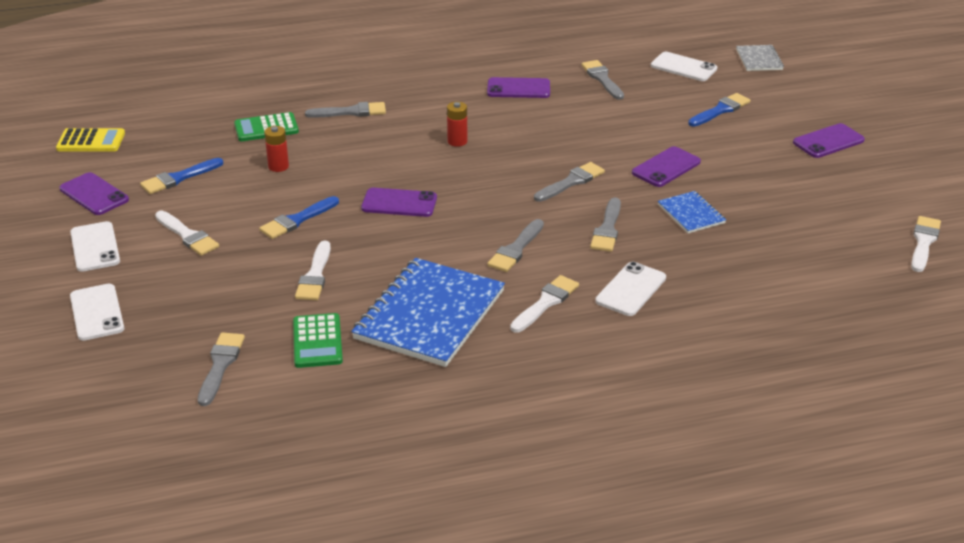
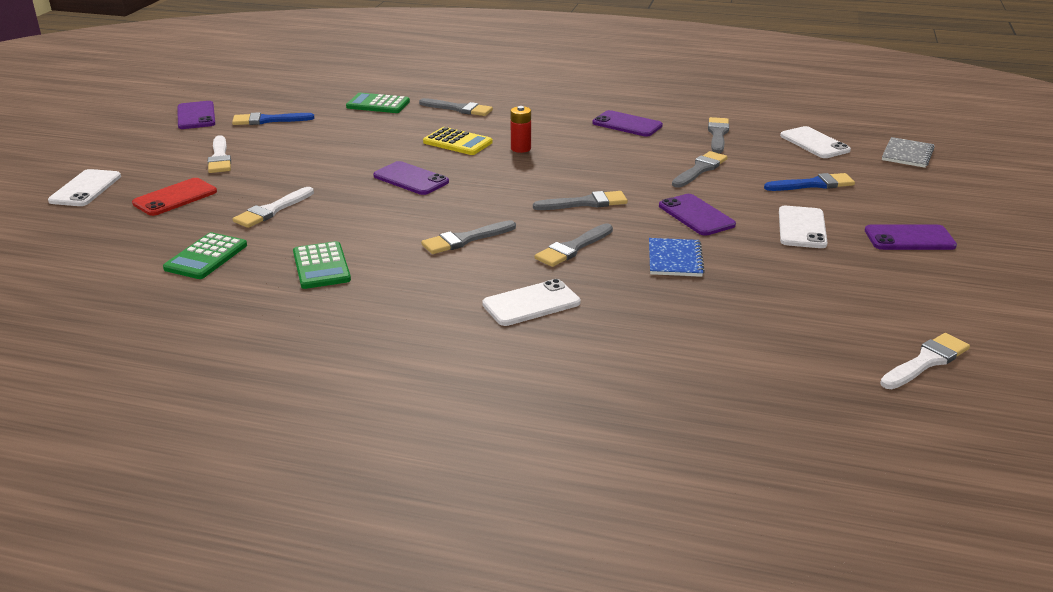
camera: 30 degrees right, 5 degrees down
(91, 141) = (243, 84): yellow calculator -> yellow calculator (457, 142)
(95, 247) = (147, 148): white phone -> white phone (802, 228)
(203, 292) = (175, 197): none -> red phone
(220, 365) = (113, 250): grey brush -> grey brush (700, 169)
(278, 166) = (351, 131): red battery -> none
(297, 220) = (313, 169): blue brush -> none
(429, 315) = (321, 266): blue notebook -> green calculator
(546, 303) = (435, 289): white brush -> none
(666, 167) = (696, 215): purple phone -> purple phone turned 75 degrees clockwise

